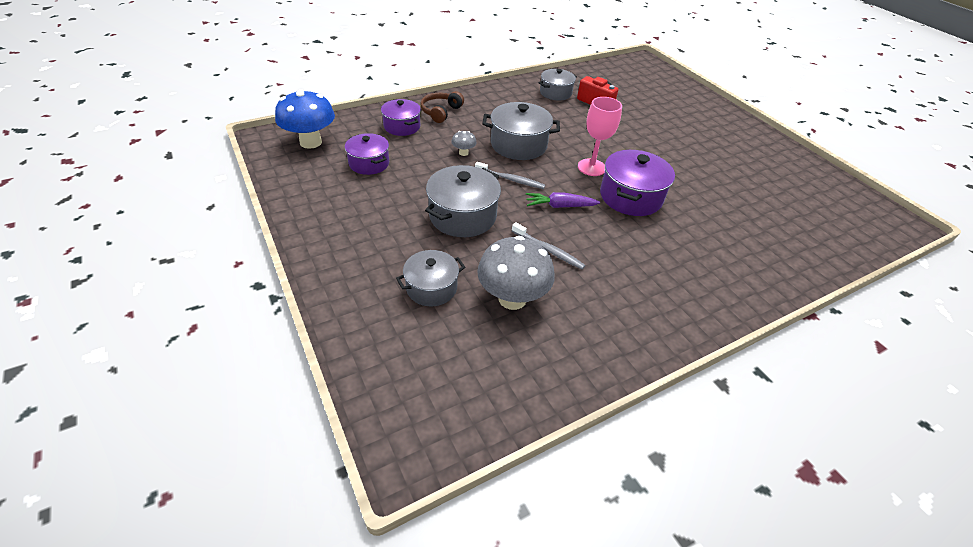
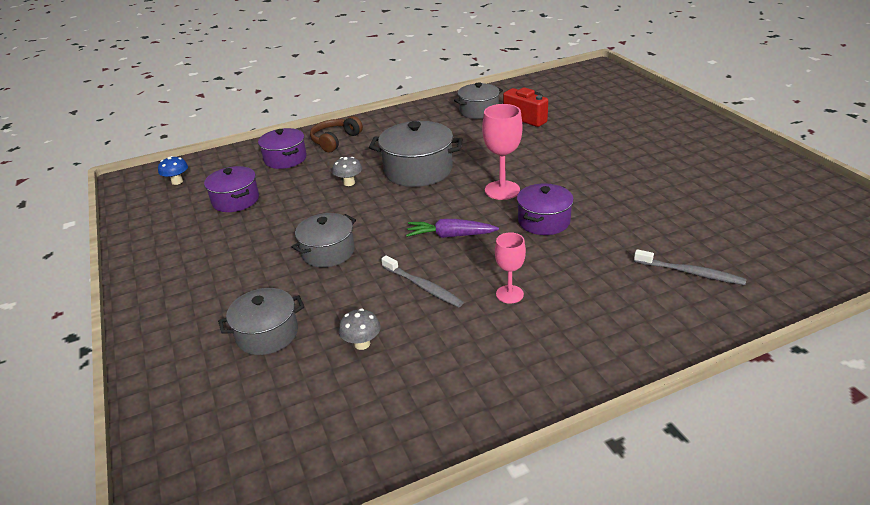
camera: 10 degrees right, 10 degrees down
(311, 142) = (177, 181): blue mushroom -> blue mushroom, size x0.45
(462, 216) = (328, 252): grey pot -> grey pot, size x0.66
(511, 179) = (398, 209): grey toothbrush -> grey toothbrush (690, 273)
(512, 298) = (362, 344): grey mushroom -> grey mushroom, size x0.45
(618, 259) = (509, 294): none -> pink goblet
(630, 197) = (544, 221): purple pot -> purple pot, size x0.66

